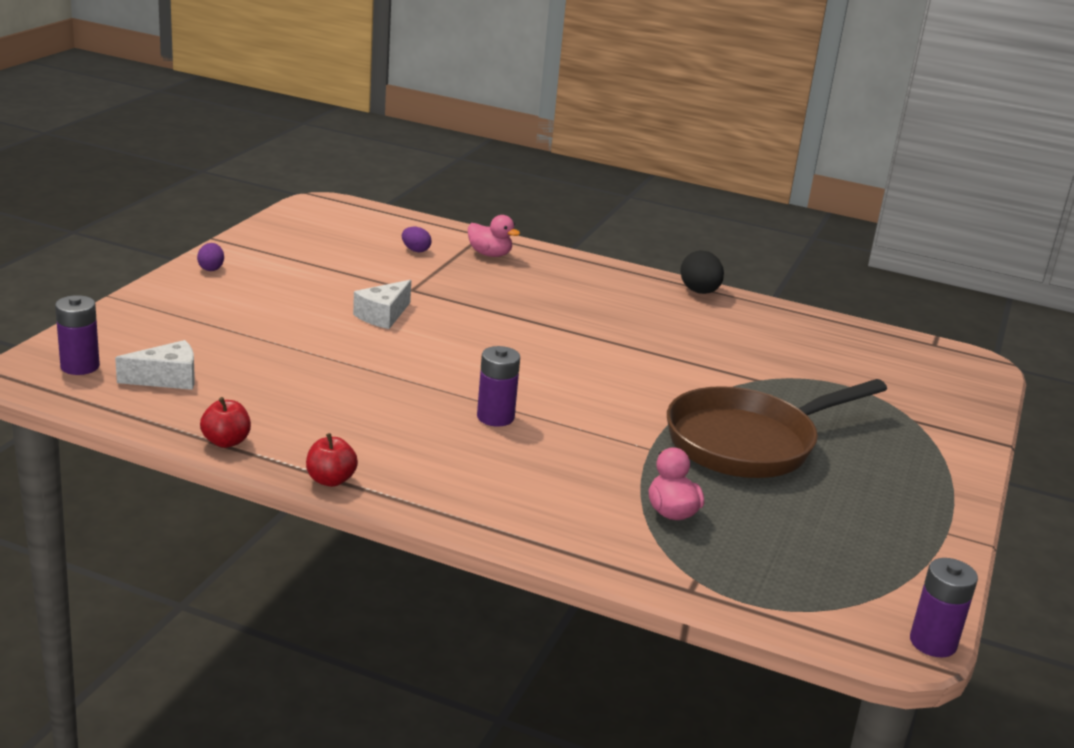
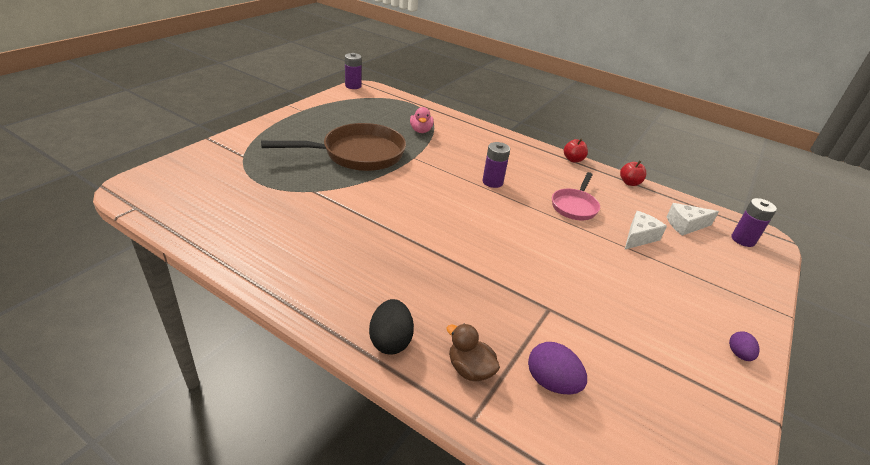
camera: 170 degrees left, 10 degrees up
(353, 392) = (574, 206): none -> pink pan
(383, 315) = (568, 274): white cheese -> white cheese (639, 237)
(415, 250) = (551, 382): purple egg -> purple egg, size x1.67
(490, 254) = (470, 369): pink duck -> brown duck
(699, 292) = (278, 286): black egg -> black egg (390, 341)

